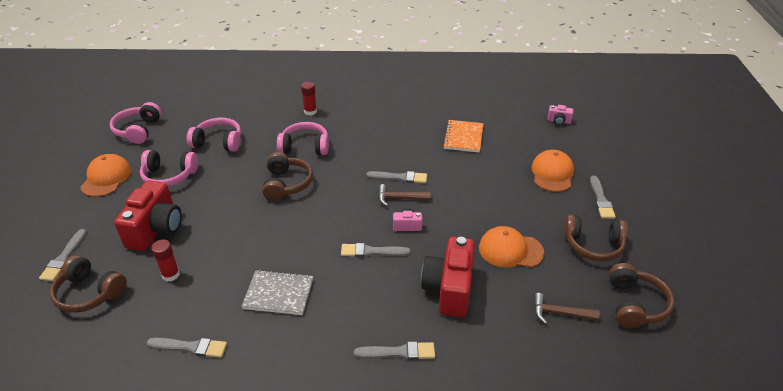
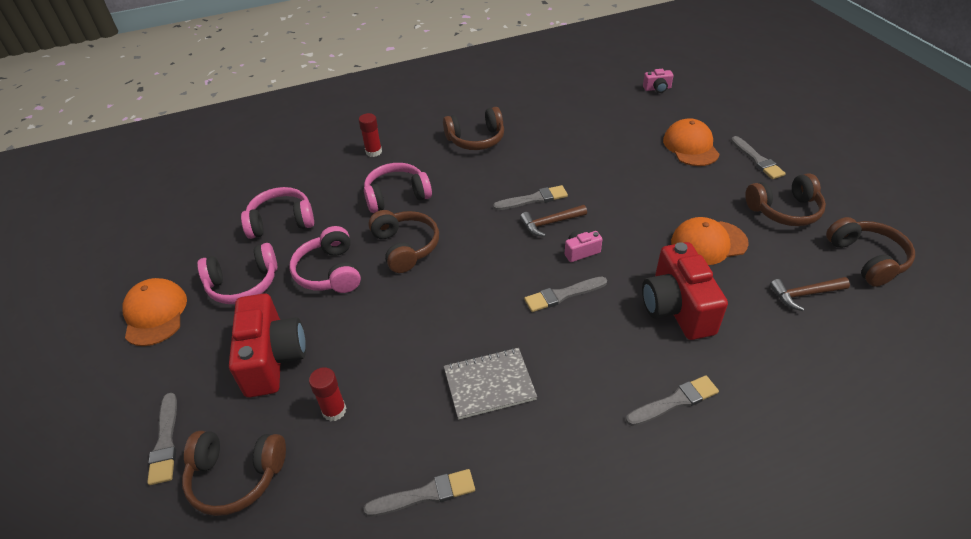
camera: 20 degrees left, 5 degrees up
(138, 130) = (158, 238): pink headphones -> pink headphones (330, 272)
(388, 122) = (476, 139): none -> brown headphones
(463, 137) = (571, 133): orange notebook -> none

